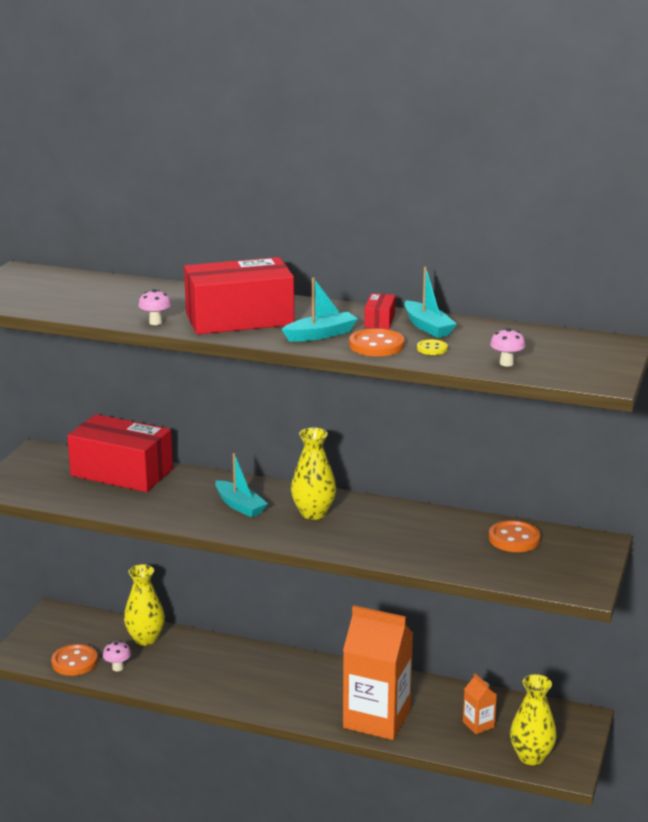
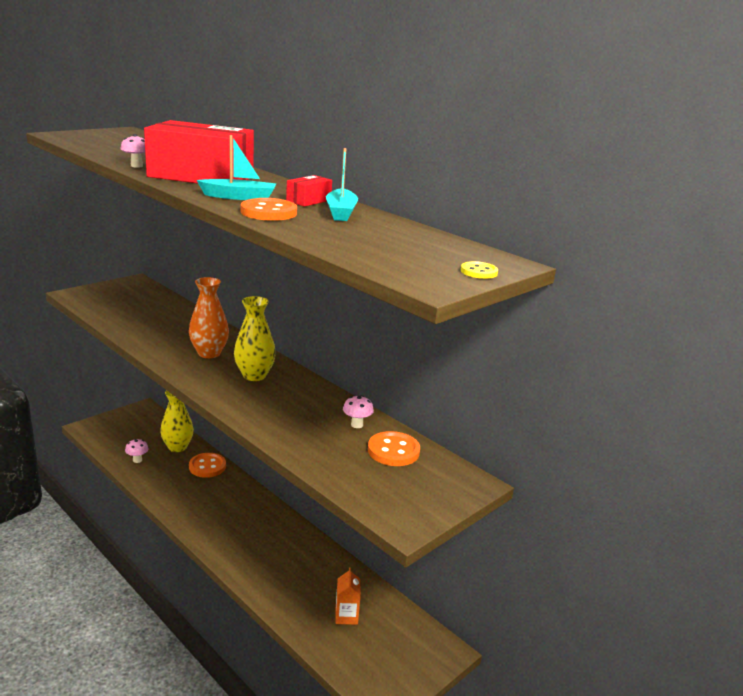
camera: 25 degrees right, 0 degrees up
(74, 662) = (116, 445): orange button -> orange button (207, 466)
(122, 473) = (165, 308): red box -> none
(240, 506) = (209, 353): turquoise boat -> orange vase
(376, 719) = (270, 574): orange carton -> none
(432, 349) = (312, 225): yellow button -> yellow button (479, 272)
(506, 363) = (358, 249): pink mushroom -> pink mushroom (357, 425)
(531, 757) = (363, 668): yellow vase -> none

